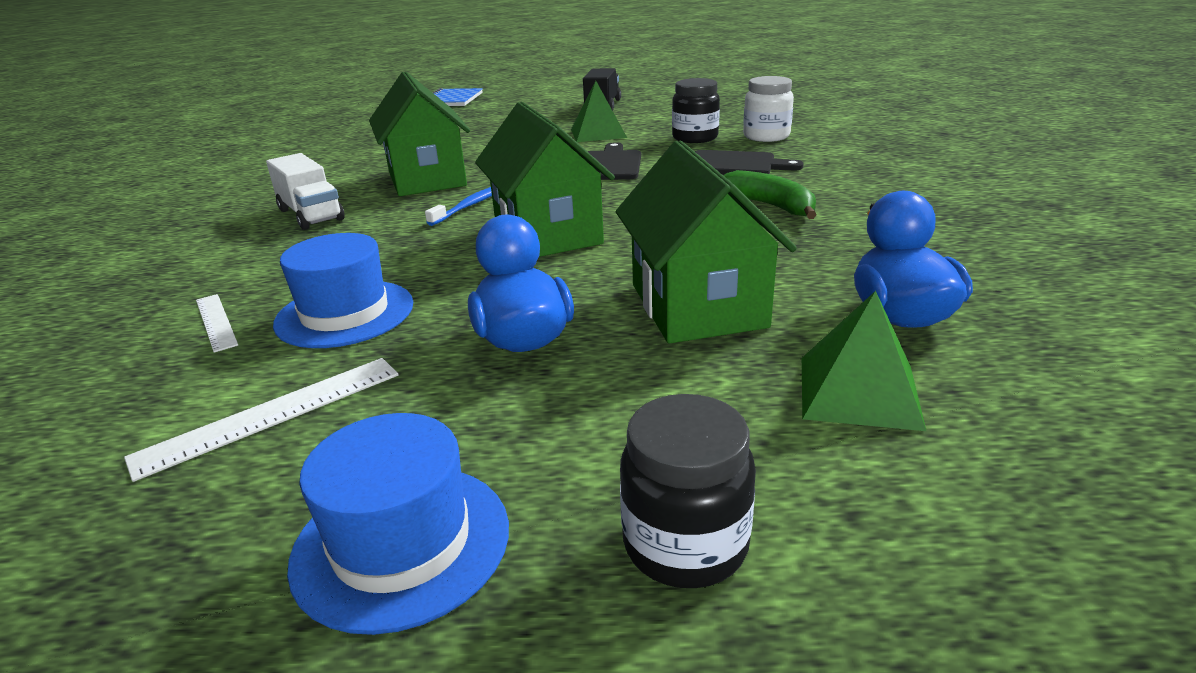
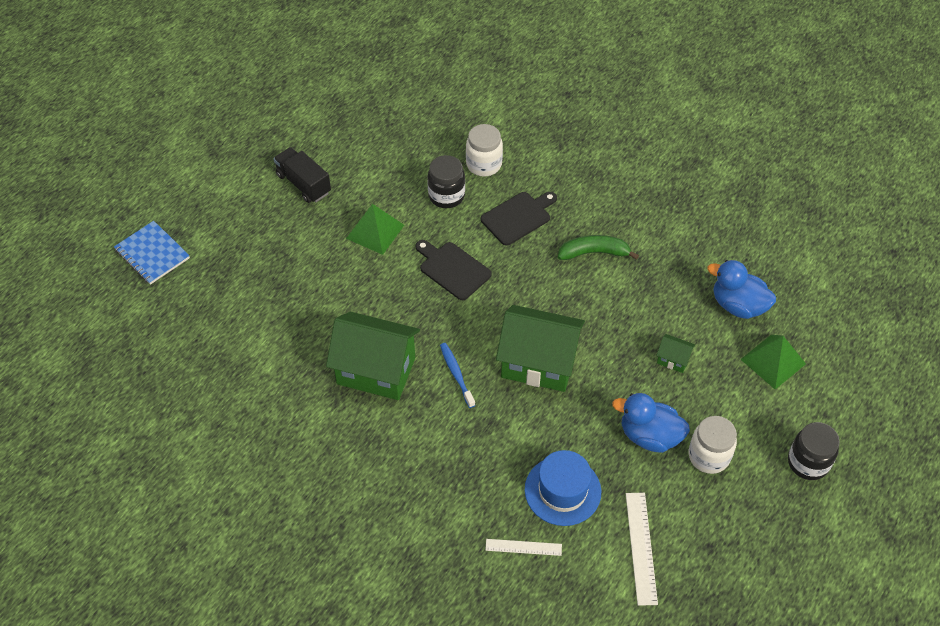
camera: 55 degrees left, 25 degrees up
(311, 215) = (387, 458): white truck -> none
(401, 543) = (755, 533): blue hat -> none
(546, 407) = (709, 456): none -> white jar
(697, 305) = (673, 359): green house -> green house, size x0.42

